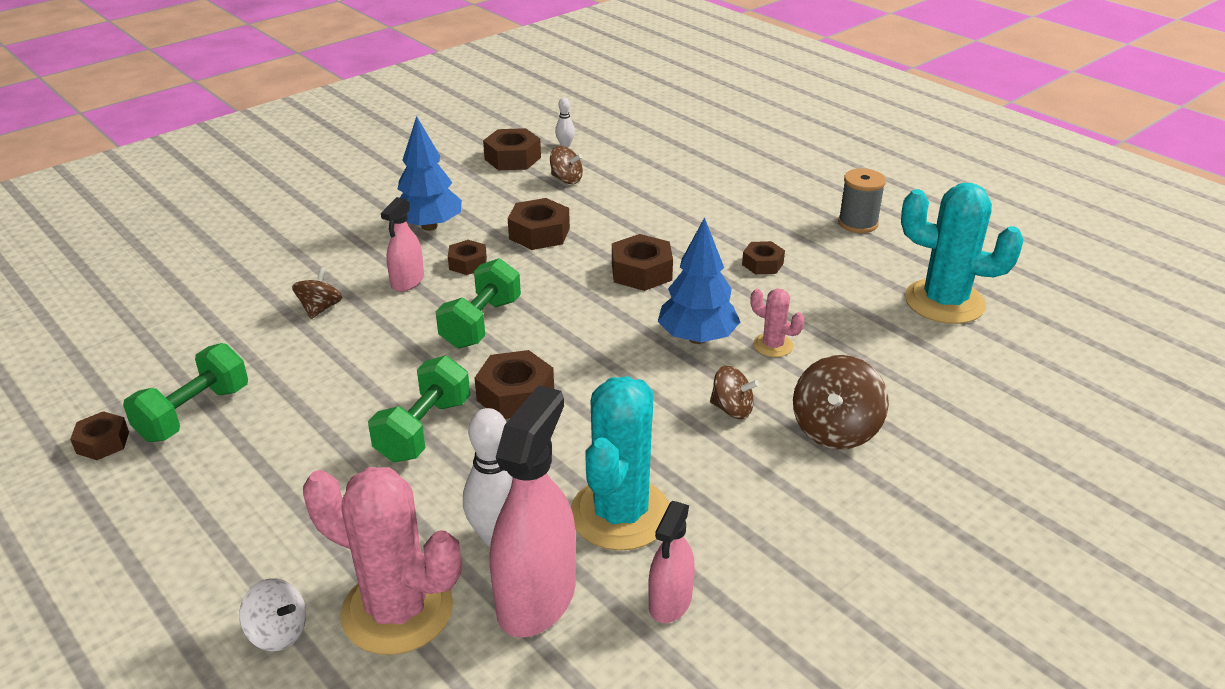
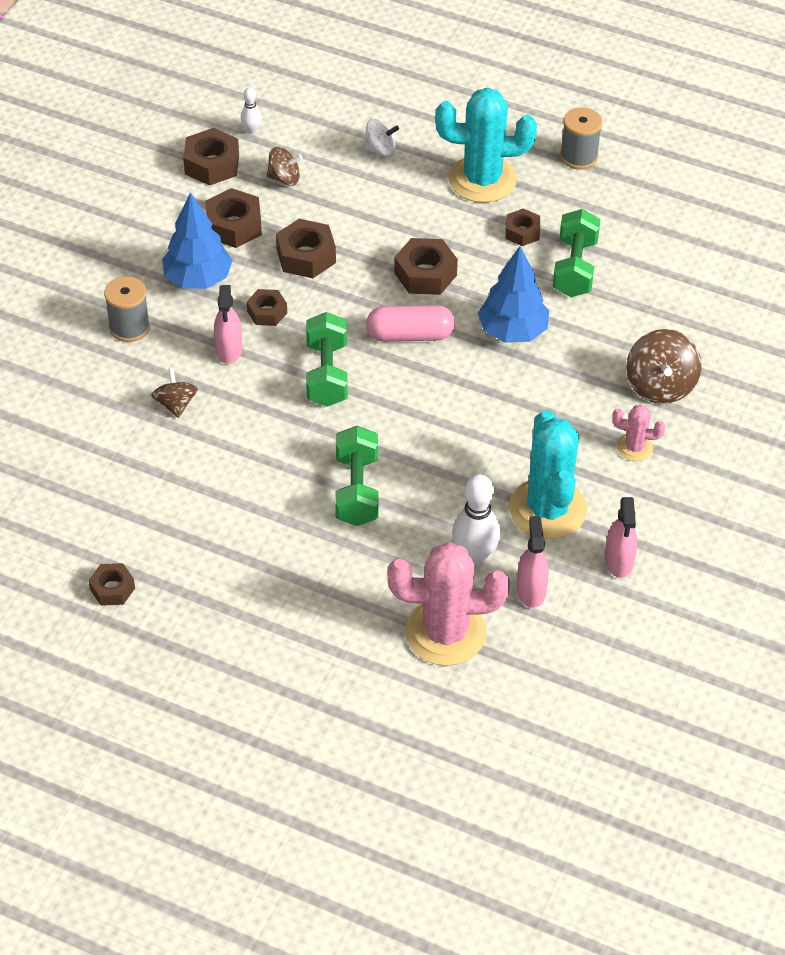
camera: 25 degrees left, 15 degrees up
(194, 413) = (162, 539): green dumbbell -> green dumbbell (574, 268)
(278, 632) = (378, 676): white spinning top -> white spinning top (380, 150)
(338, 244) = (129, 327): none -> grey spool
(515, 395) = (405, 435): brown nut -> brown nut (234, 226)
(536, 598) = (531, 590): pink spray bottle -> pink spray bottle, size x0.56
(589, 314) = (410, 335): none -> pink capsule
(732, 409) = (576, 392): brown spinning top -> none
(773, 345) = (575, 320): pink cactus -> pink cactus (634, 447)
(944, 302) = (687, 229): turquoise cactus -> turquoise cactus (482, 179)

